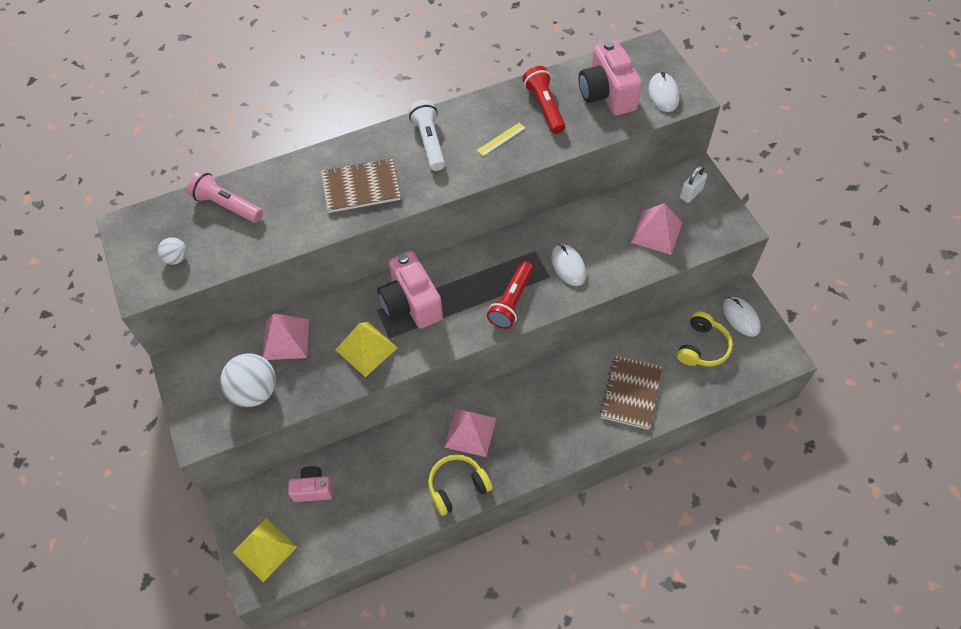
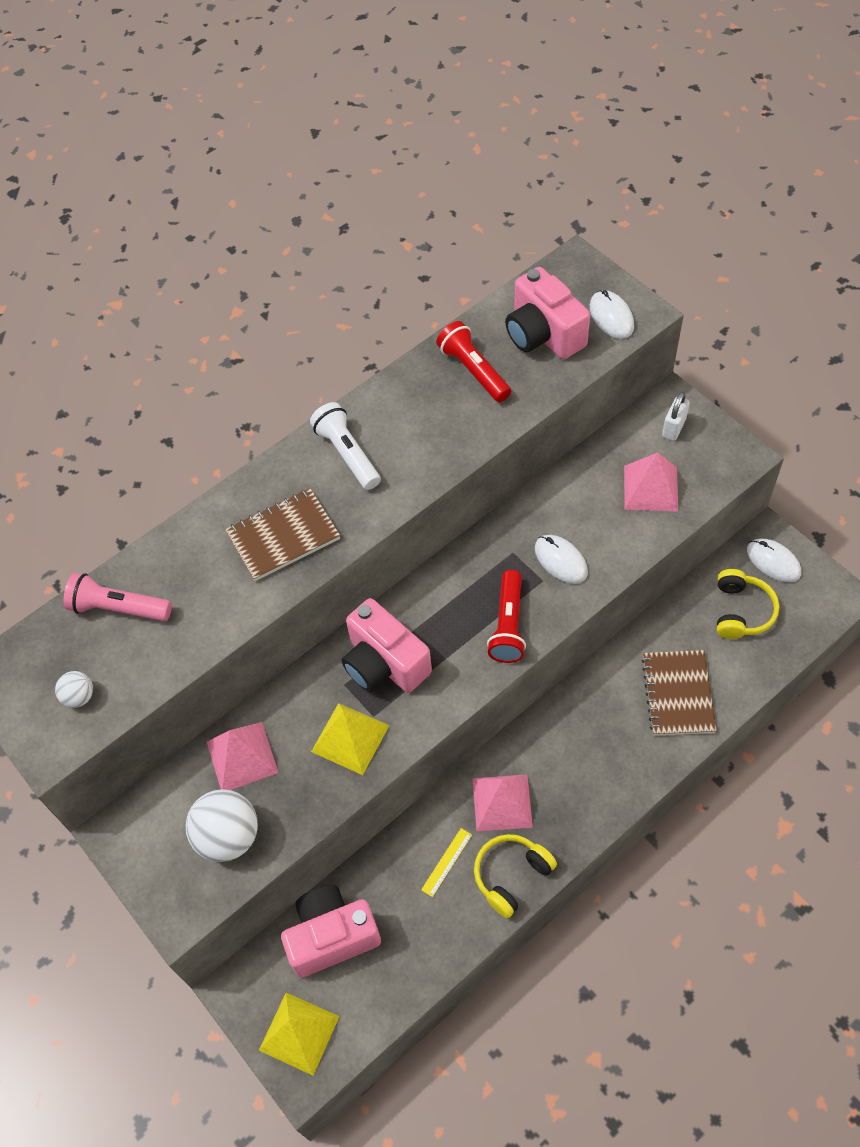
camera: 15 degrees left, 0 degrees up
(313, 489) = (331, 936): pink camera -> pink camera, size x1.71
(501, 139) = (435, 426): yellow ruler -> yellow ruler (446, 862)

